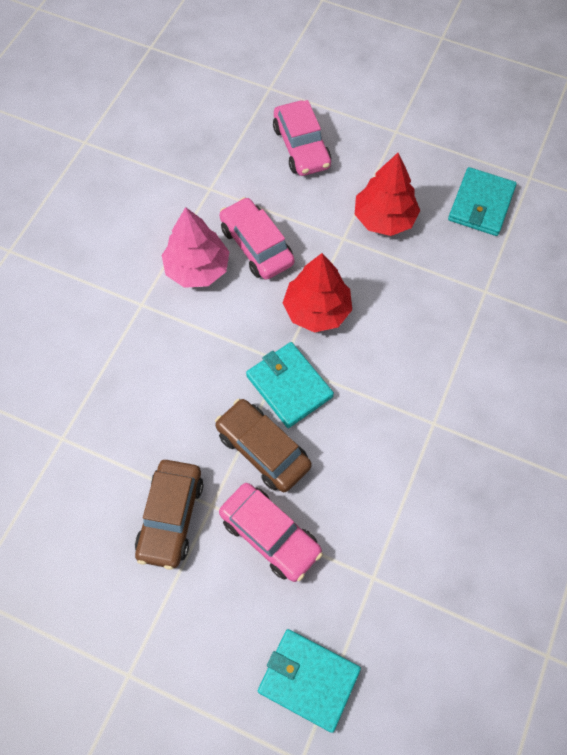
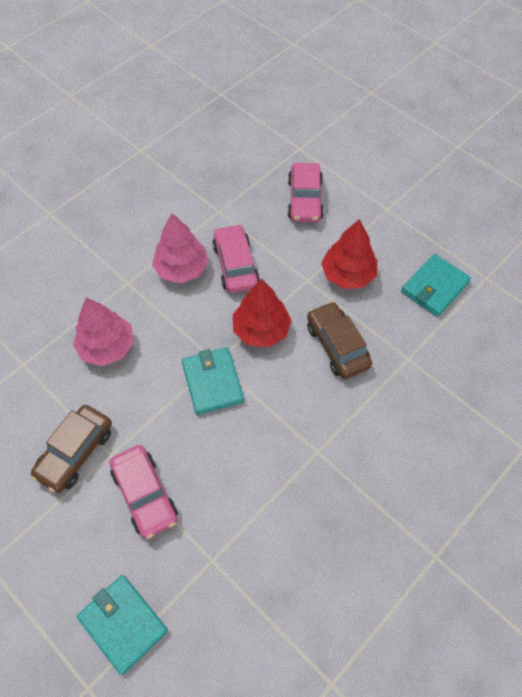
camera: 20 degrees right, 5 degrees down
(152, 386) = (107, 347): none -> pink tree
(263, 449) = (169, 425): brown car -> brown car (337, 346)

